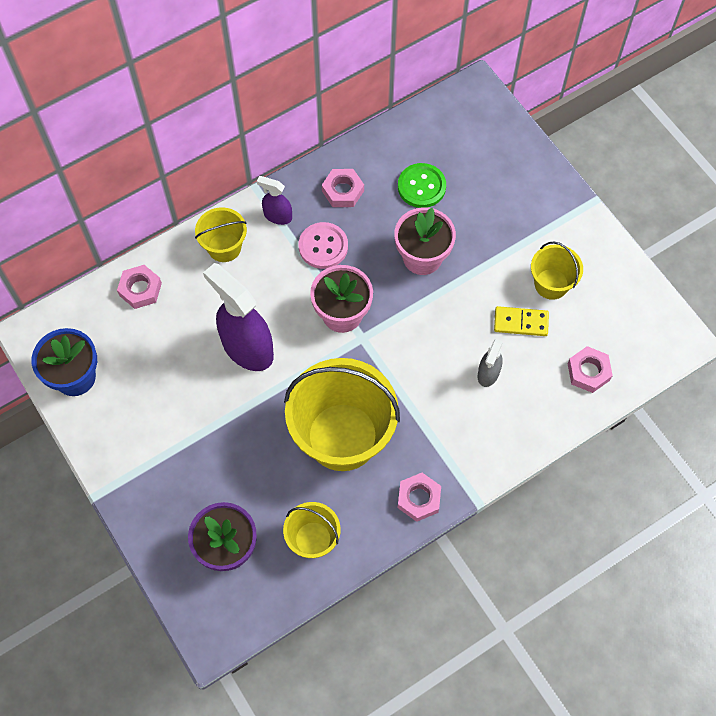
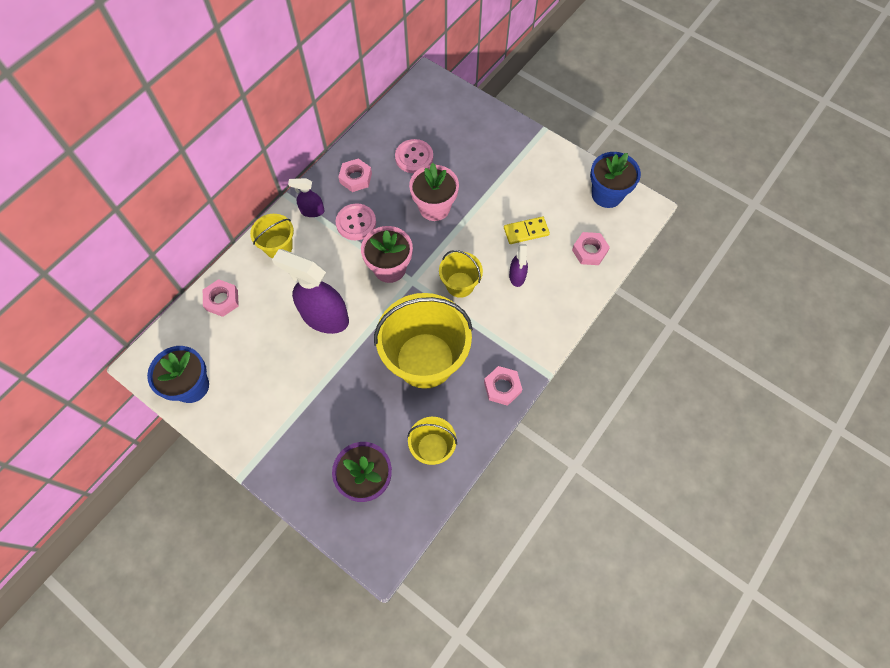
camera: 20 degrees left, 0 degrees up
(421, 186) = (414, 157): green button -> pink button
(488, 373) = (517, 276): grey spray bottle -> purple spray bottle
(551, 284) = (537, 197): yellow bucket -> yellow bucket (460, 284)
(639, 308) = (607, 194): none -> blue flower pot

